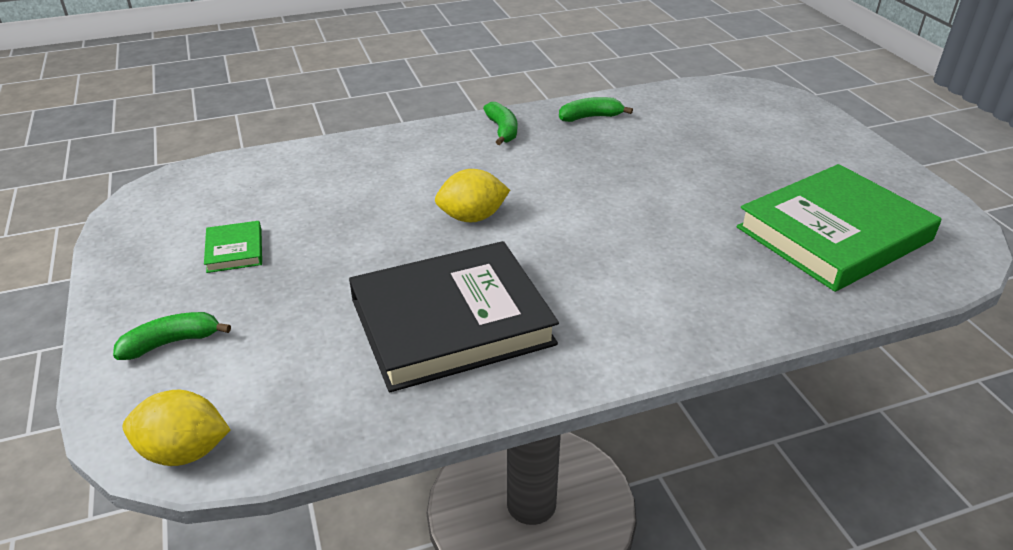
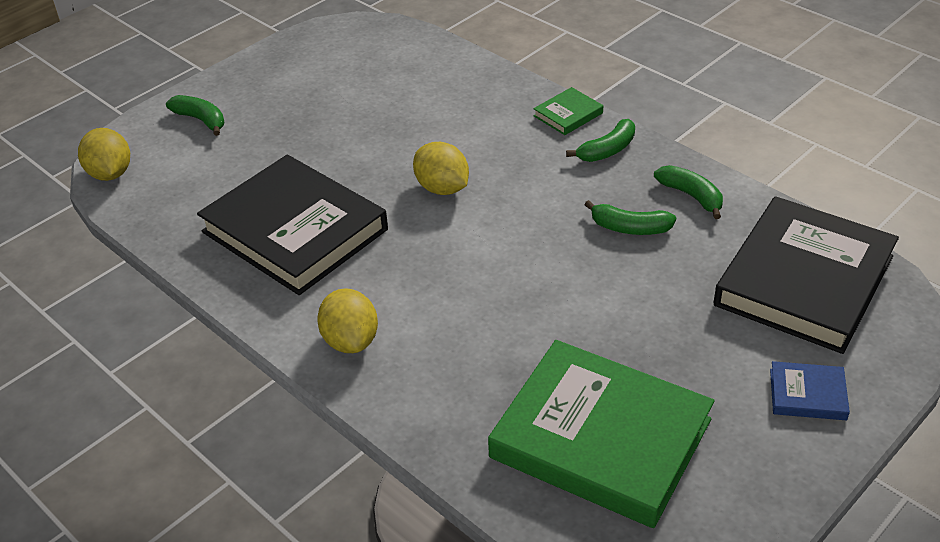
camera: 65 degrees right, 5 degrees up
(235, 250) = (313, 95): green book -> green book (568, 114)
(605, 150) = (629, 228): none -> green banana
(647, 328) = (350, 340): none -> yellow lemon
(712, 110) = (804, 280): none -> black book
(823, 144) = (807, 394): none -> blue book

